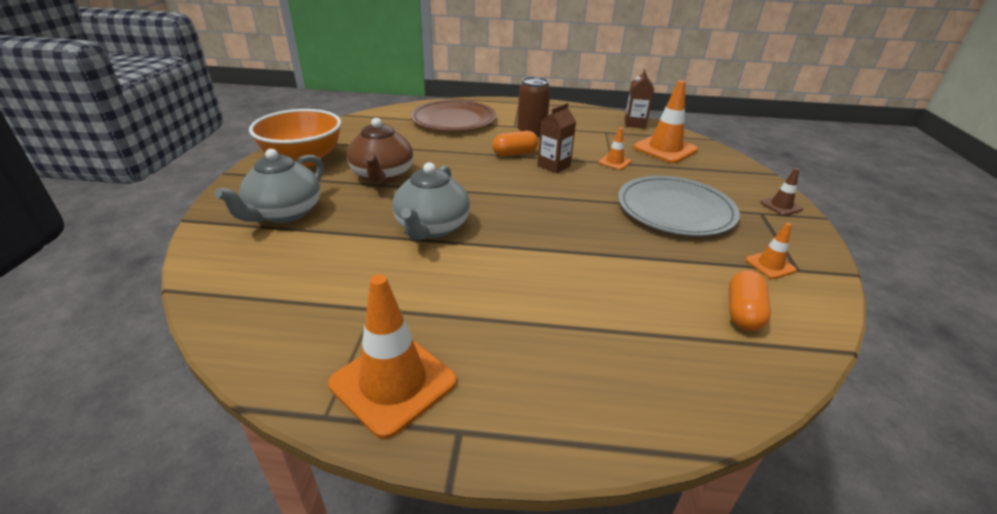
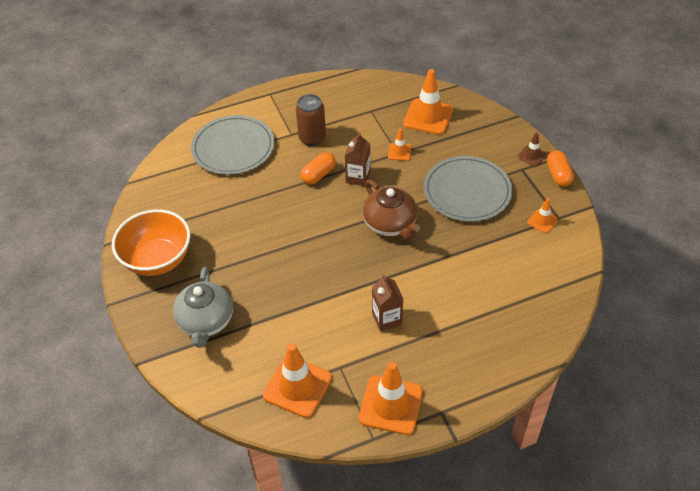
camera: 25 degrees left, 15 degrees up
(301, 306) = (297, 386): none -> orange traffic cone
(382, 176) = (239, 250): brown teapot -> brown teapot (390, 224)
(432, 228) = (320, 286): grey teapot -> none
(453, 120) = (233, 148): brown plate -> grey plate
(635, 124) = (387, 88): brown carton -> brown carton (387, 319)
(743, 313) = (540, 269): orange capsule -> orange capsule (558, 175)

